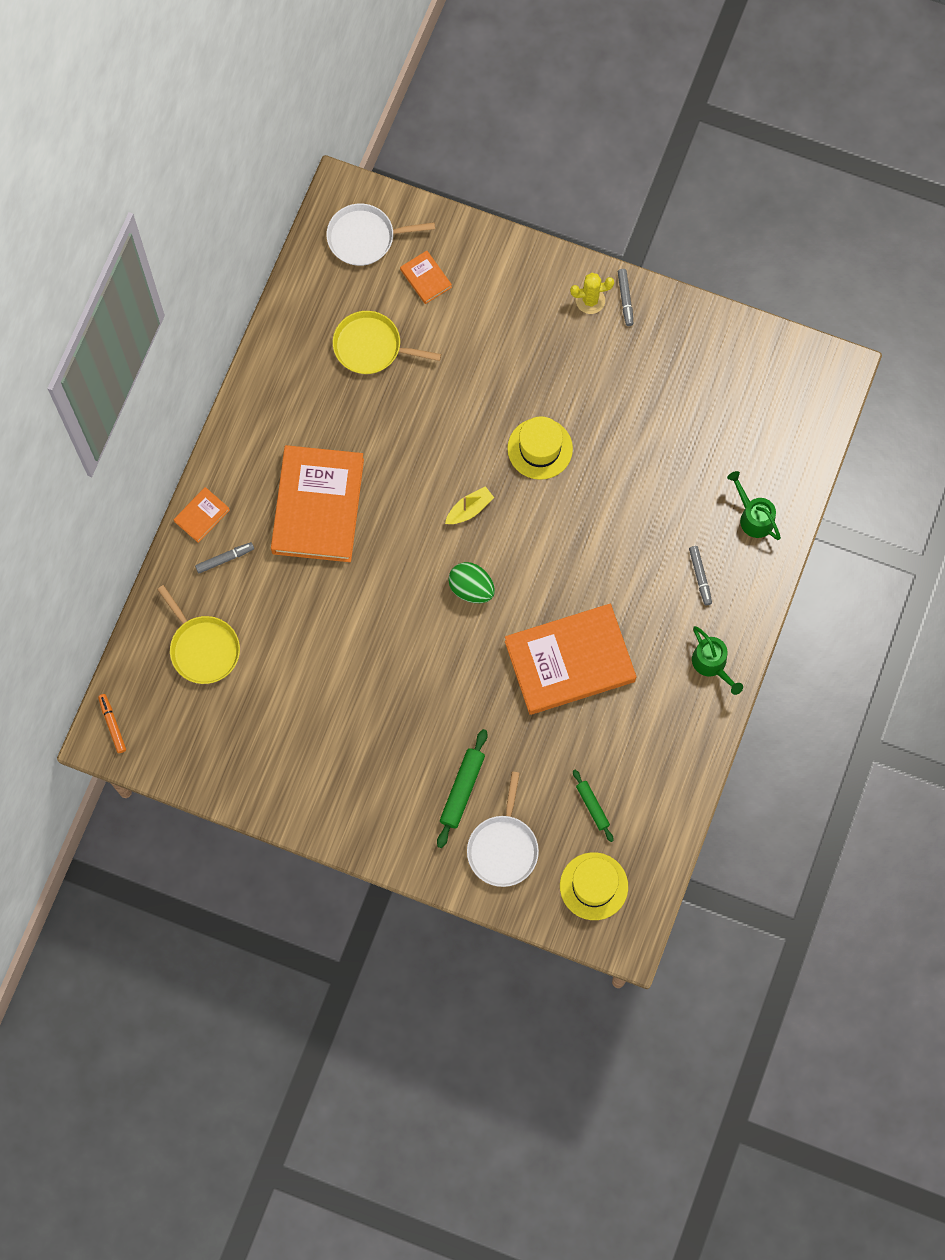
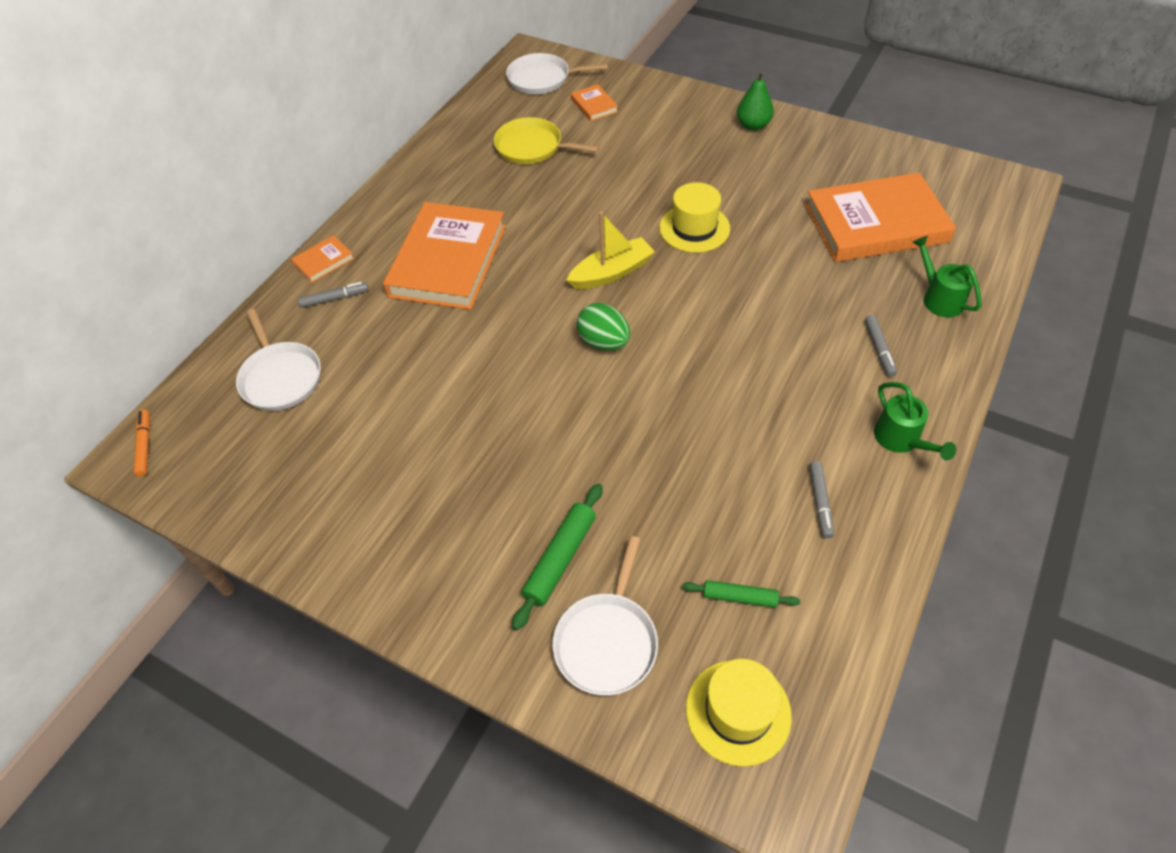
camera: 10 degrees right, 20 degrees down
(202, 648) = (280, 377): yellow pan -> white pan
(469, 509) = (611, 273): yellow boat -> yellow boat, size x1.51
(569, 661) = (716, 422): orange book -> orange book (875, 224)
(590, 300) = (753, 125): yellow cactus -> green pear
(592, 806) = (739, 597): green rolling pin -> green rolling pin turned 60 degrees counterclockwise
(625, 299) = (788, 126): grey marker -> grey marker (820, 502)

